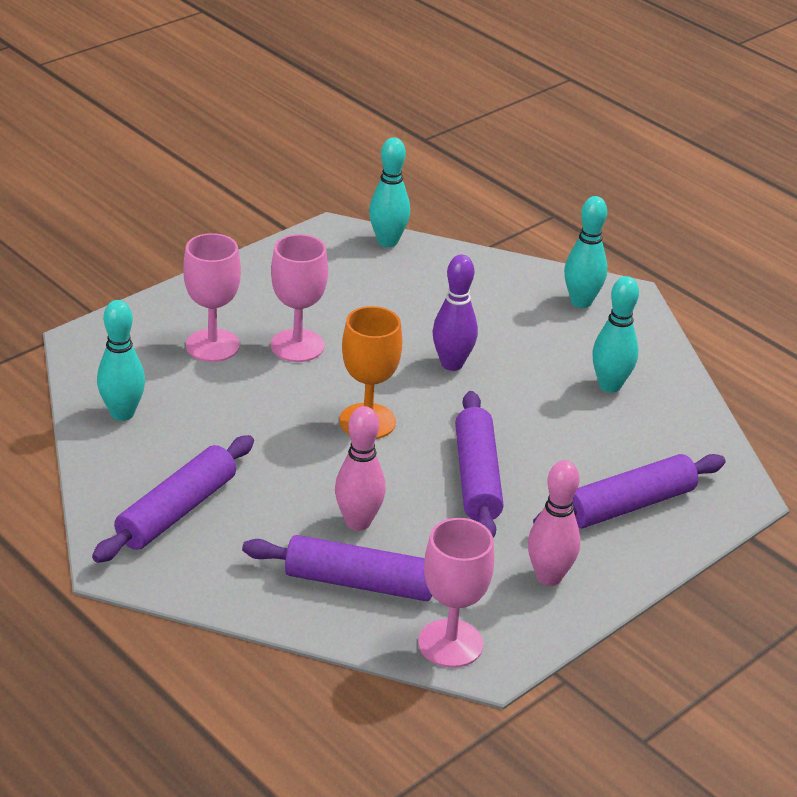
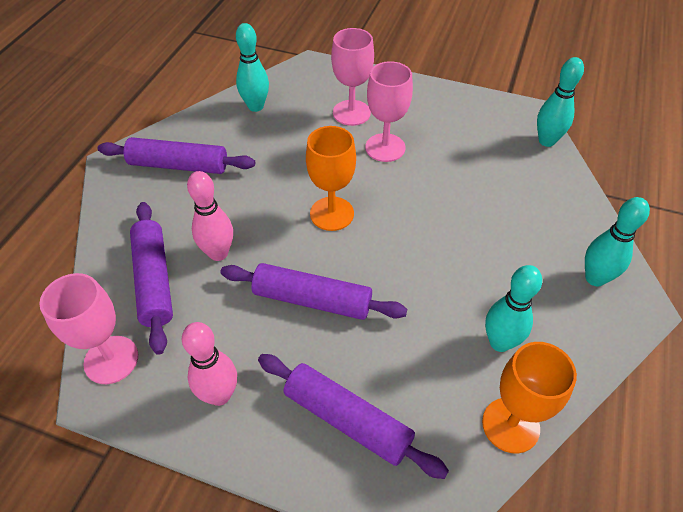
camera: 65 degrees right, 15 degrees up
(452, 364) = (436, 231): purple bowling pin -> none
(476, 477) = (312, 299): purple rolling pin -> purple rolling pin turned 45 degrees clockwise
(692, 417) = (510, 425): none -> orange goblet

